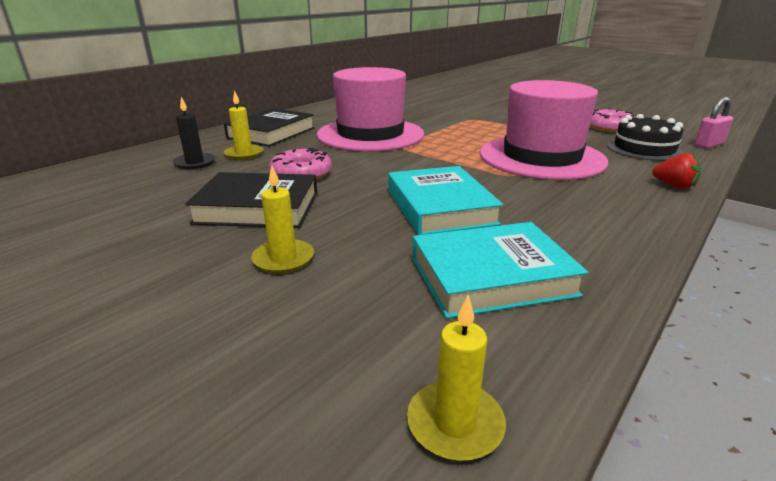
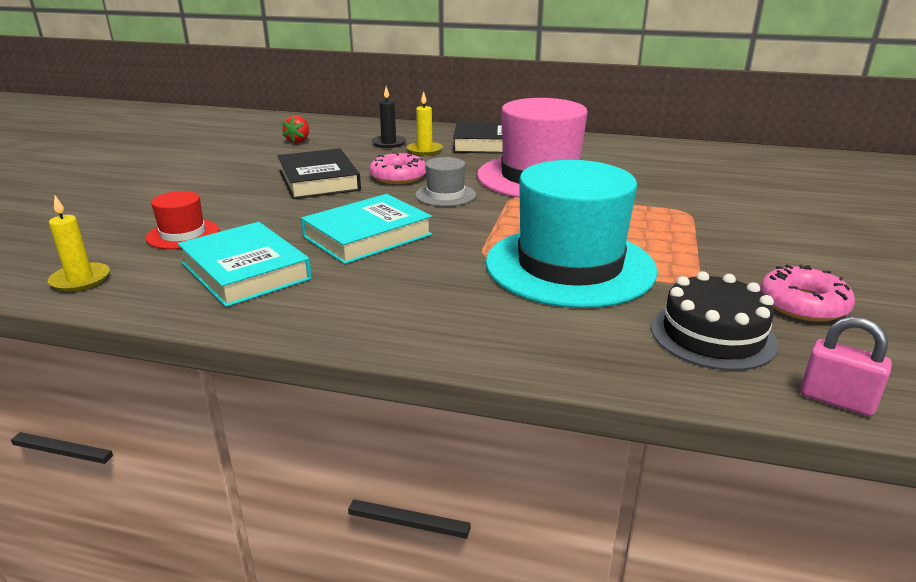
camera: 65 degrees right, 0 degrees up
(283, 259) = (243, 205): yellow candle -> none
(342, 311) = (183, 234): none -> red hat
(372, 166) = (445, 195): none -> grey hat
(541, 157) = (570, 266): pink hat -> turquoise hat
(674, 186) = (550, 356): red strawberry -> red strawberry (298, 141)

